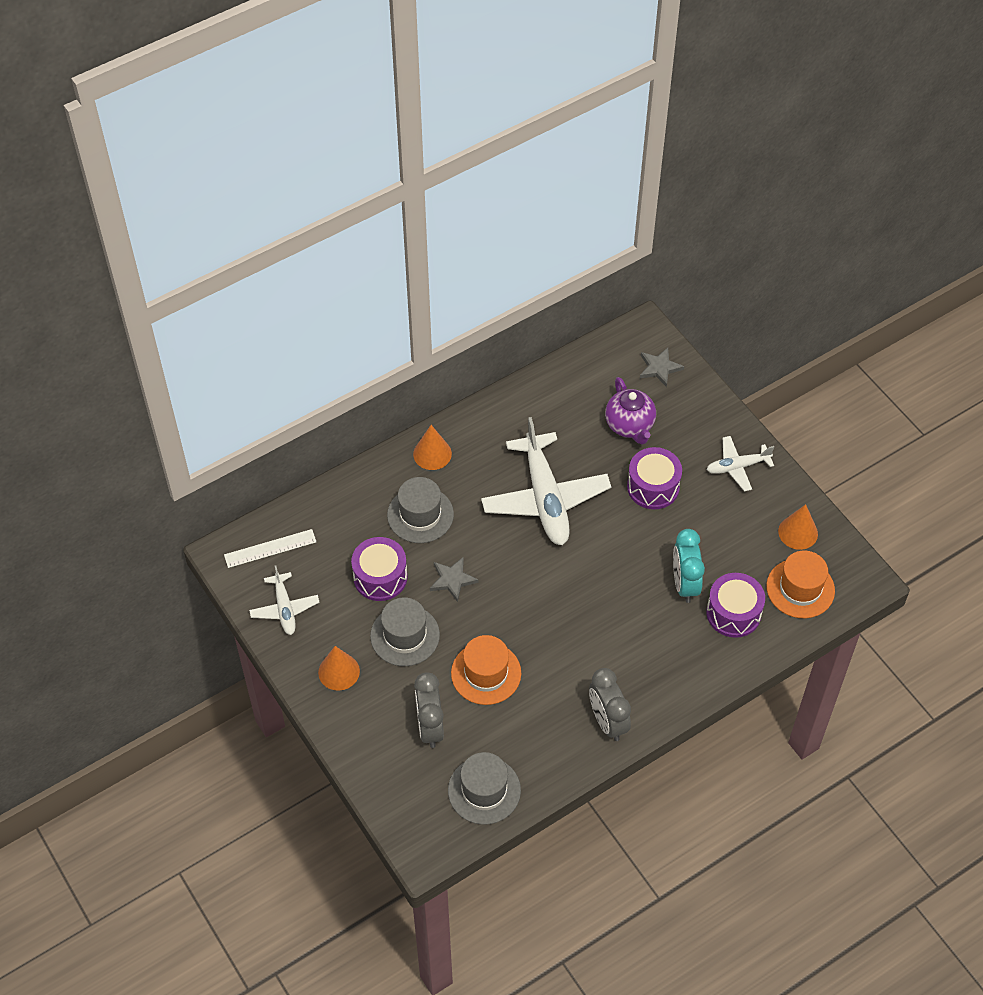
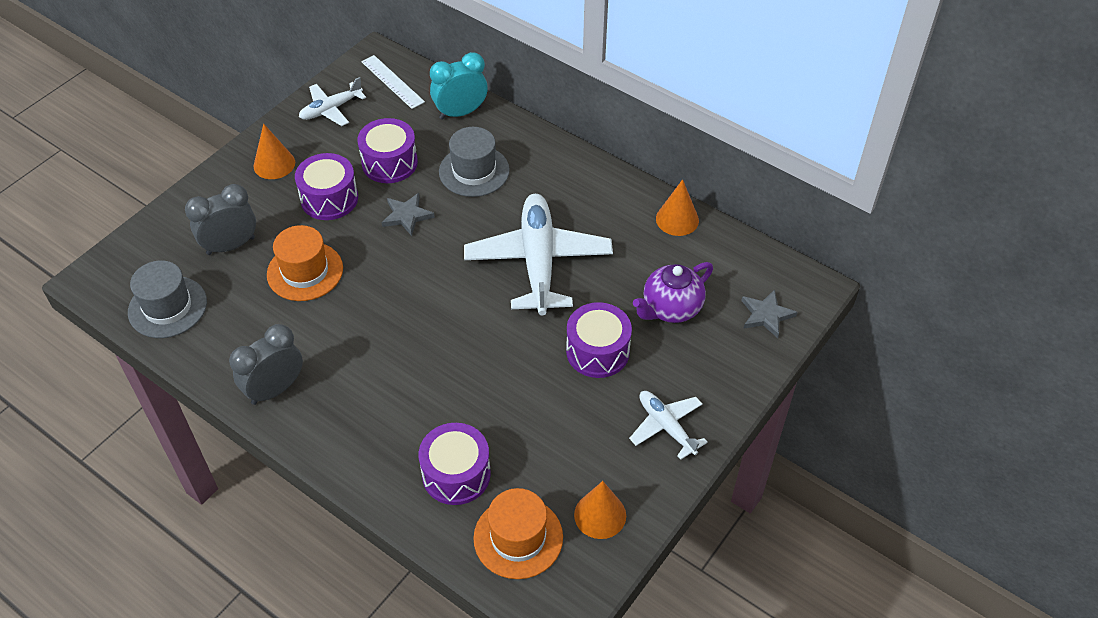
camera: 70 degrees right, 5 degrees down
(405, 635) = (329, 198): grey hat -> purple drum
(432, 454) = (551, 159): orange cone -> orange cone (677, 219)
(545, 498) = (538, 261): white plane -> white plane turned 120 degrees clockwise
(685, 584) = (478, 415): turquoise clock -> turquoise clock (460, 113)

